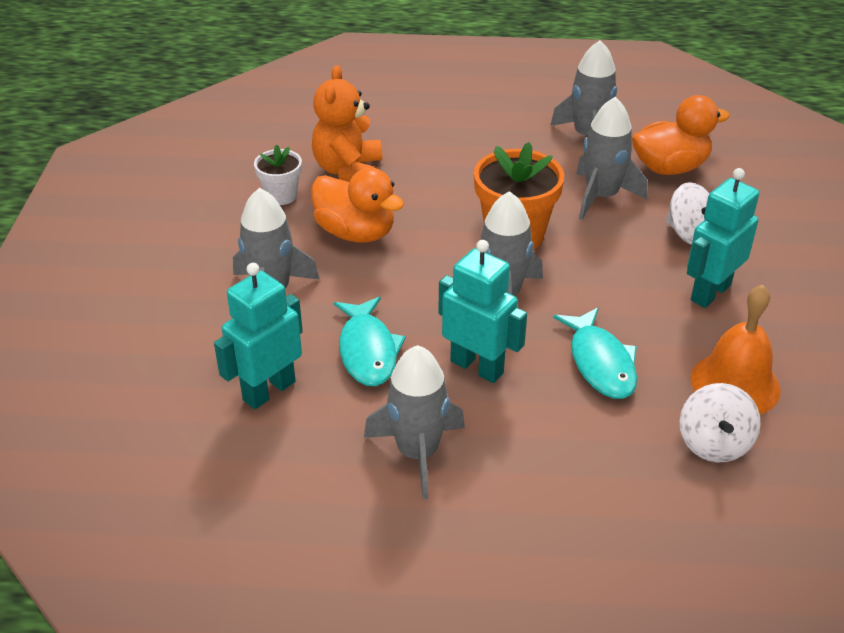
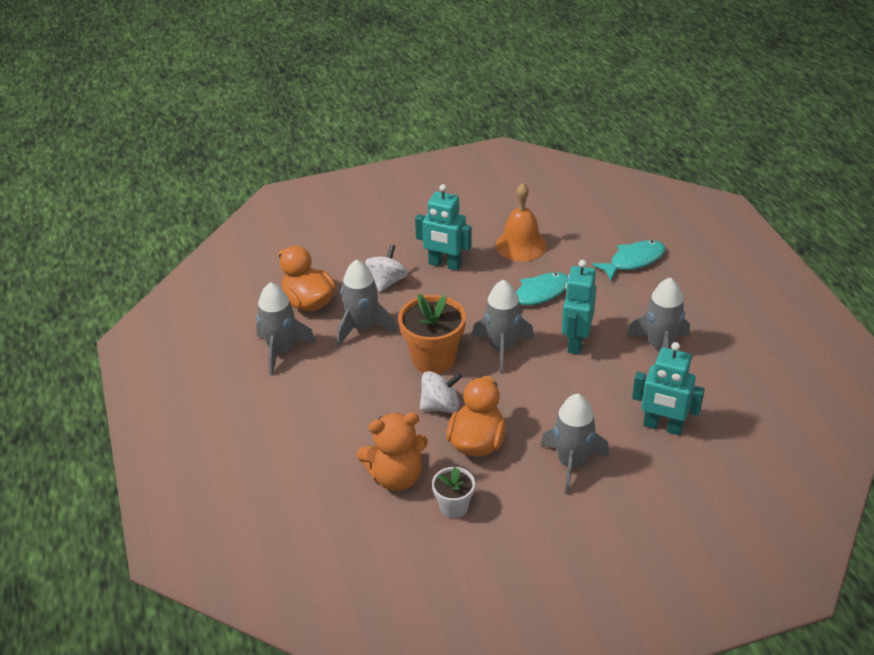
camera: 110 degrees left, 0 degrees up
(368, 351) = (595, 394): turquoise fish -> turquoise fish (633, 261)
(714, 443) = (571, 246): white spinning top -> white spinning top (440, 406)

